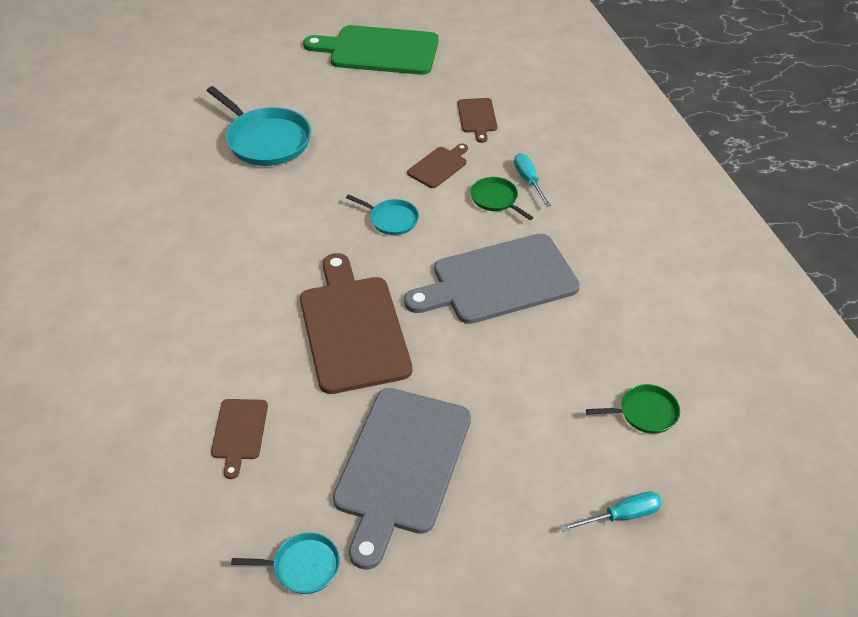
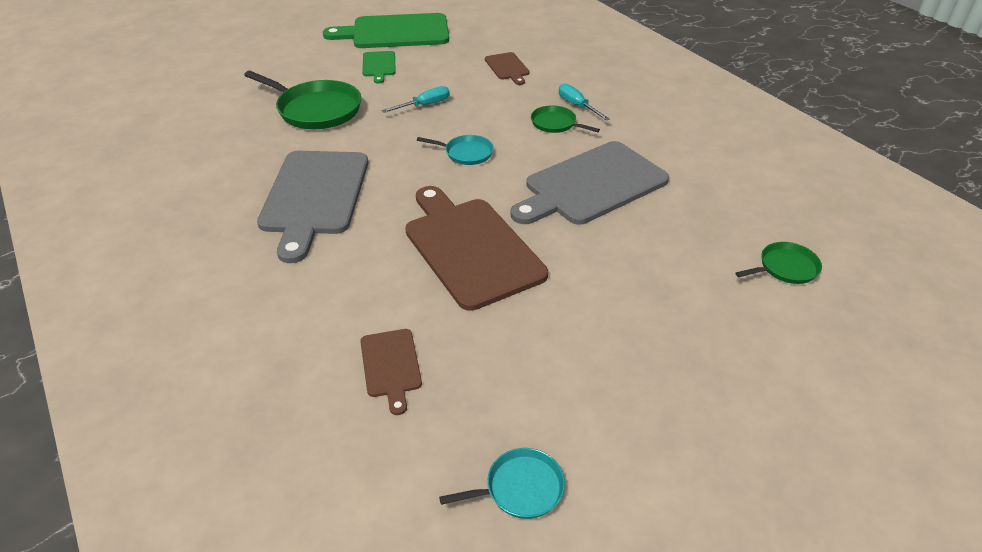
camera: 15 degrees left, 5 degrees down
(266, 140) = (316, 110): turquoise pan -> green pan
(346, 93) = (379, 65): none -> green cutting board
(401, 466) = (578, 362): grey cutting board -> grey cutting board (314, 196)
(439, 166) = (491, 107): brown cutting board -> none
(622, 515) = (819, 361): turquoise screwdriver -> turquoise screwdriver (424, 105)

